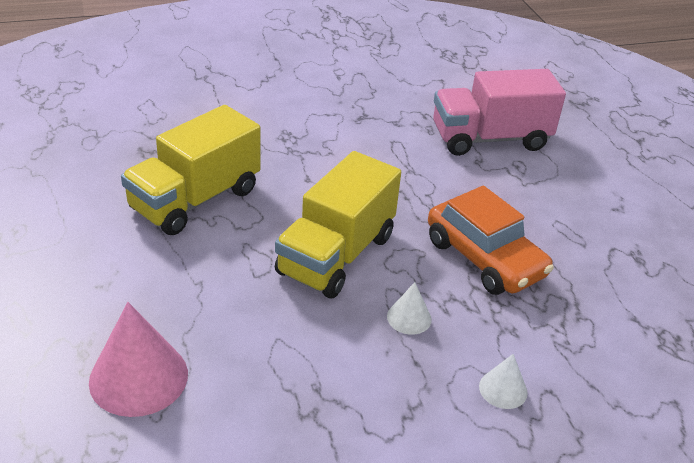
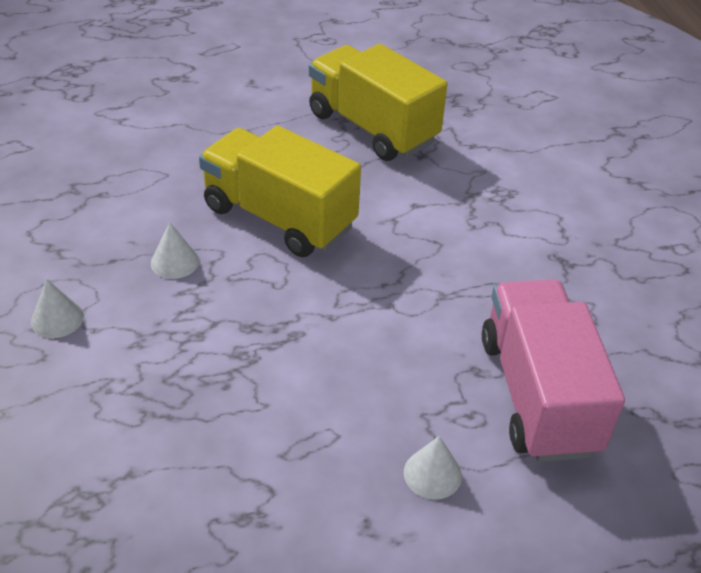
camera: 95 degrees right, 5 degrees up
(138, 377) = (141, 103): pink cone -> none
(484, 258) = (262, 339): orange car -> none
(568, 182) = (432, 474): none -> white cone

